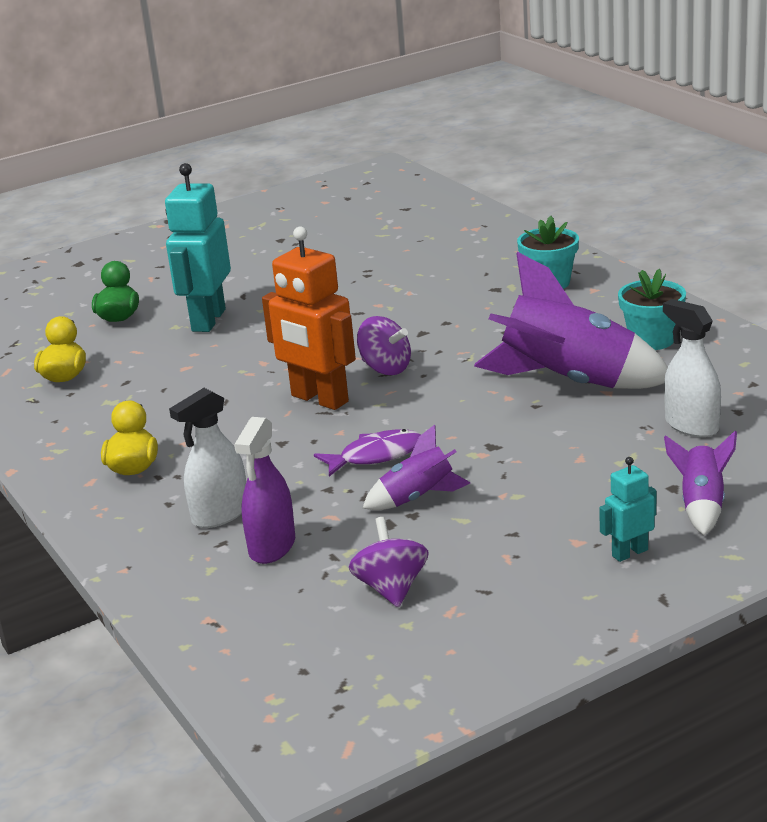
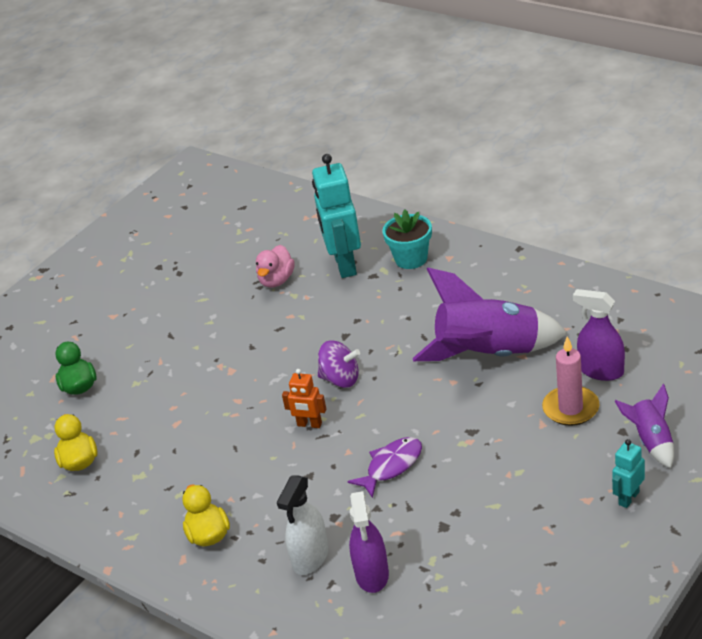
camera: 20 degrees left, 10 degrees up
(208, 320) = (159, 369): turquoise robot -> turquoise robot (344, 265)
(319, 399) = (309, 424): orange robot -> orange robot, size x0.50
(389, 273) = (276, 280): none -> pink duck
(391, 588) = (485, 582): purple spinning top -> none
(417, 498) = (449, 496): purple rocket -> none
(626, 452) = (570, 408): none -> pink candle
(651, 340) = (523, 297): turquoise flower pot -> none
(691, 425) = (601, 371): white spray bottle -> purple spray bottle

